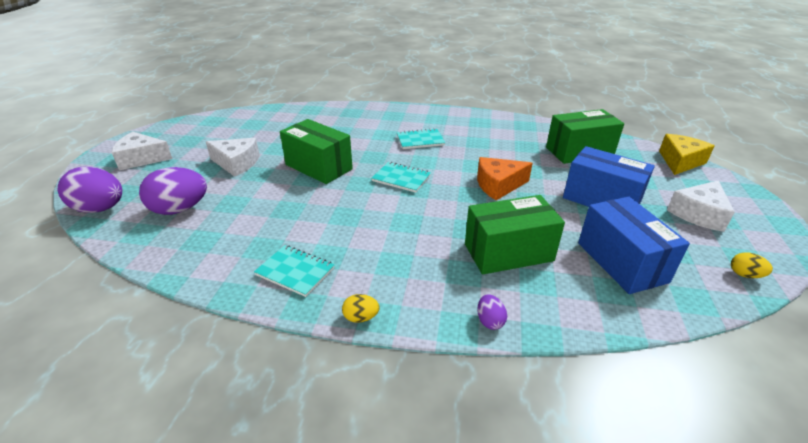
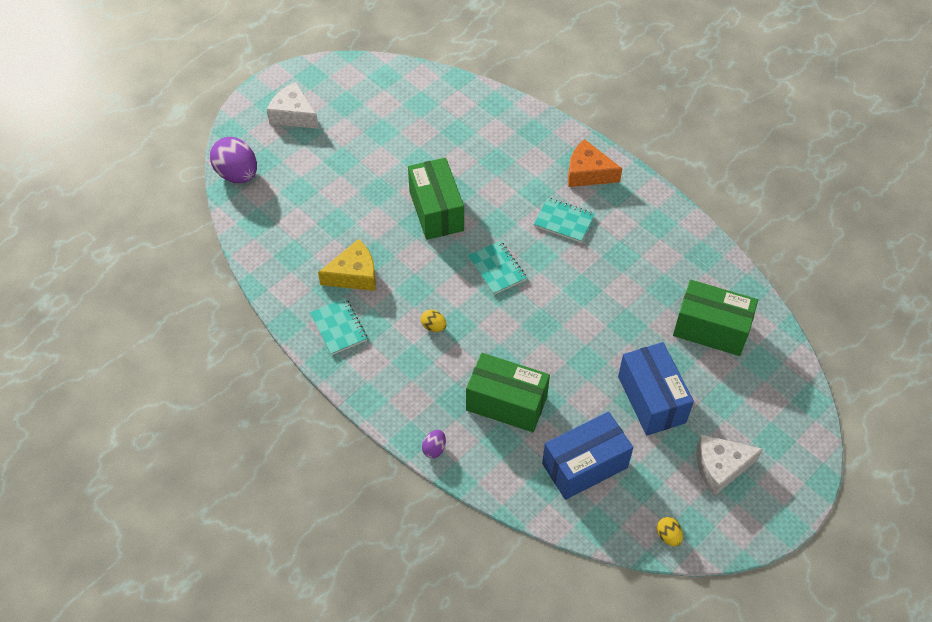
camera: 35 degrees right, 20 degrees up
(180, 209) = (294, 208): purple egg -> none
(237, 163) = (369, 166): white cheese -> none
(361, 317) = (354, 394): yellow egg -> yellow egg (433, 326)
(498, 185) = (576, 328): orange cheese -> orange cheese (588, 173)
(621, 262) = (585, 465): blue box -> blue box turned 45 degrees clockwise
(680, 161) = (802, 403): yellow cheese -> yellow cheese (354, 275)

